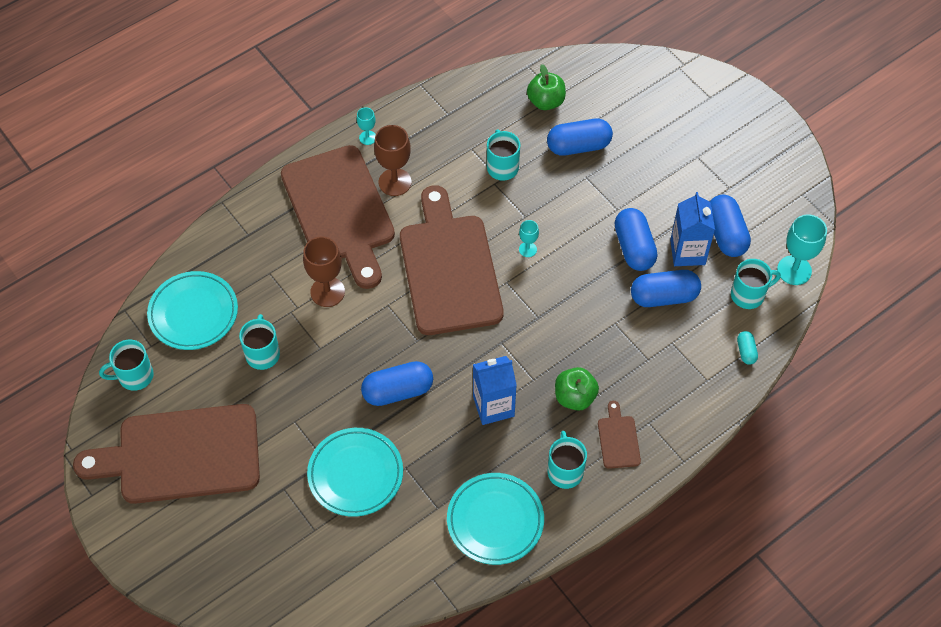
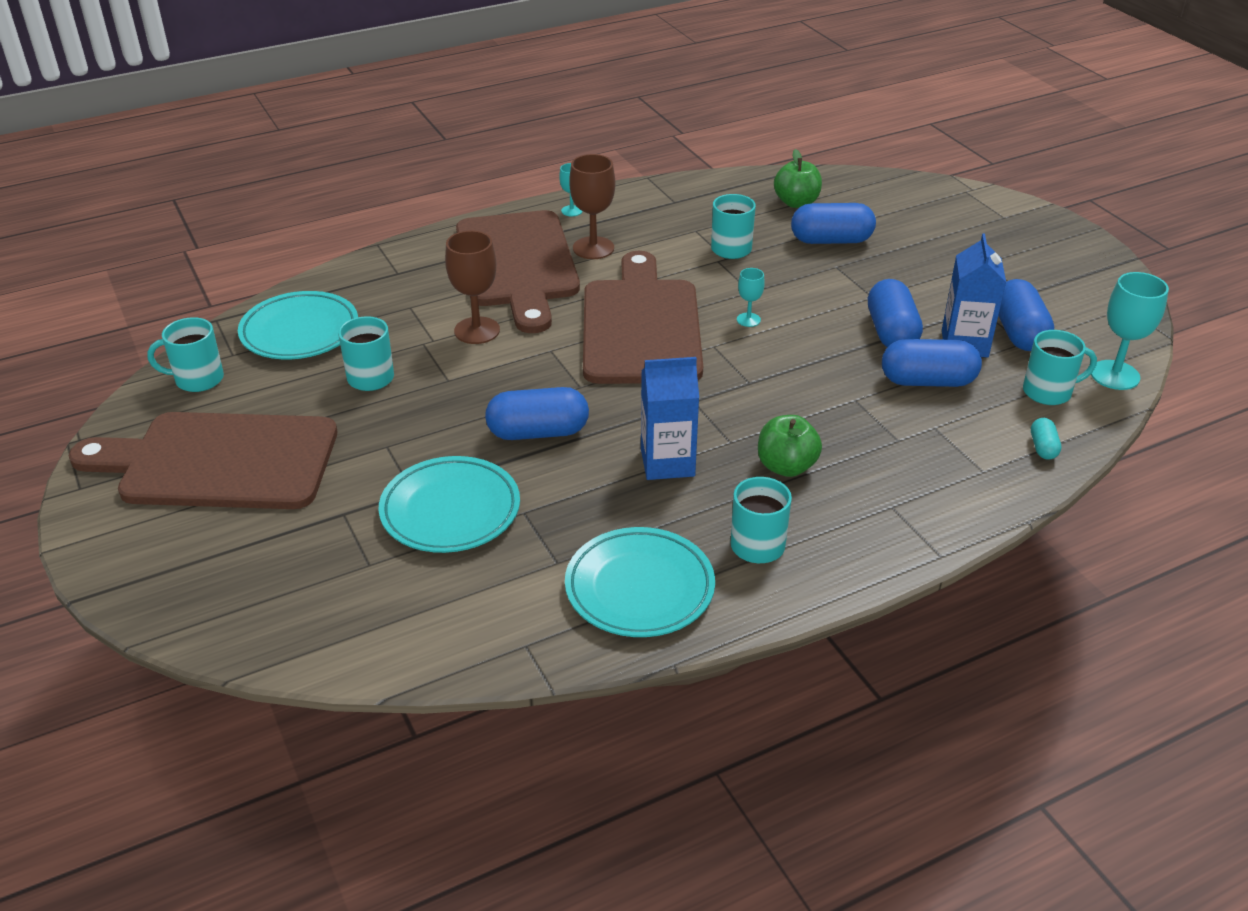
camera: 10 degrees right, 20 degrees down
(618, 439) = (843, 519): brown cutting board -> none

